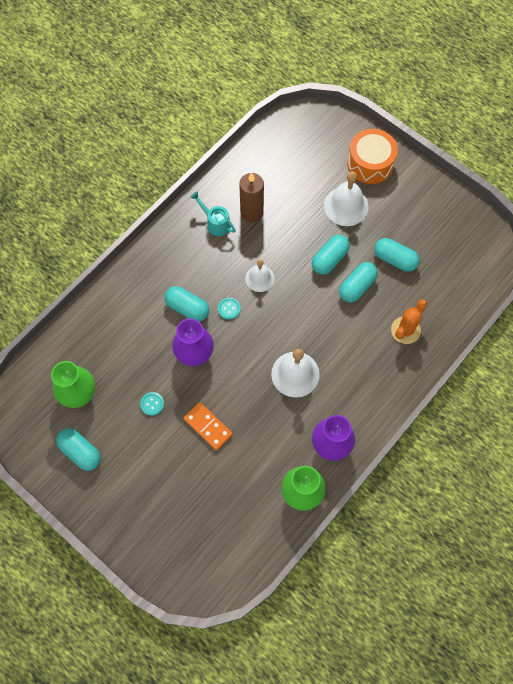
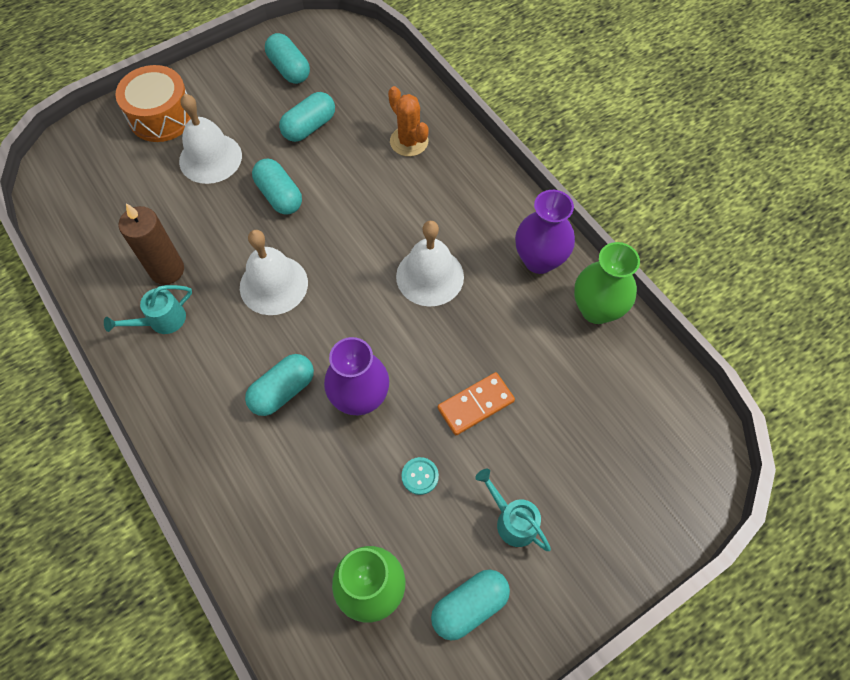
camera: 75 degrees left, 5 degrees down
(137, 466) = (512, 520): none -> turquoise watering can
(229, 309) = (305, 335): turquoise button -> none
(260, 278) = (273, 284): white bell -> white bell, size x1.58
(357, 286) = (330, 176): turquoise capsule -> turquoise capsule (289, 69)

